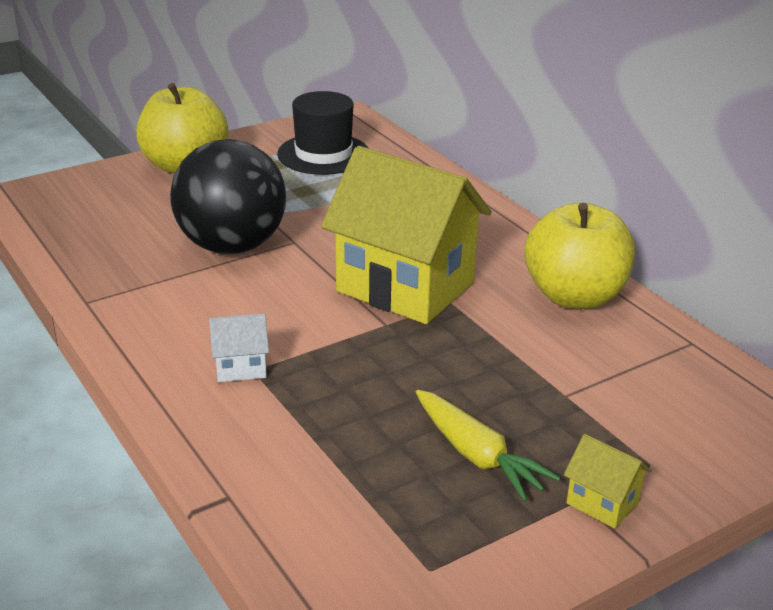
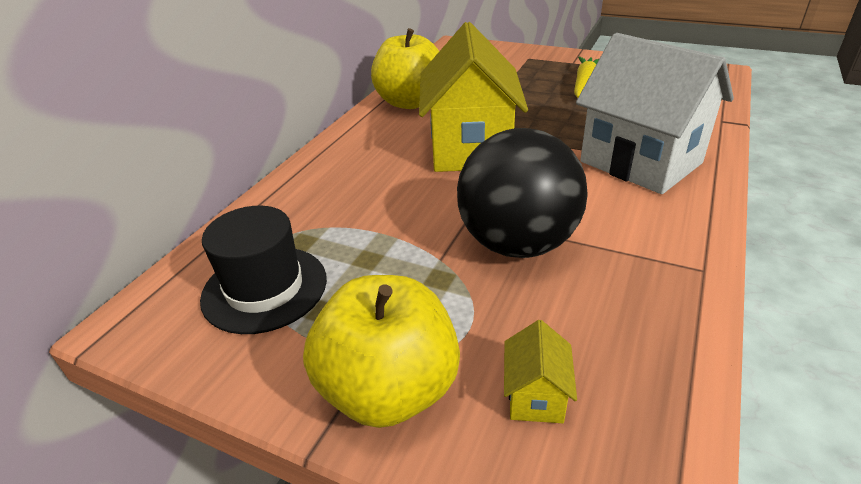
camera: 120 degrees left, 5 degrees up
(241, 368) = (640, 162): white house -> white house, size x2.49
(602, 503) = (567, 59): yellow house -> yellow house (535, 396)

